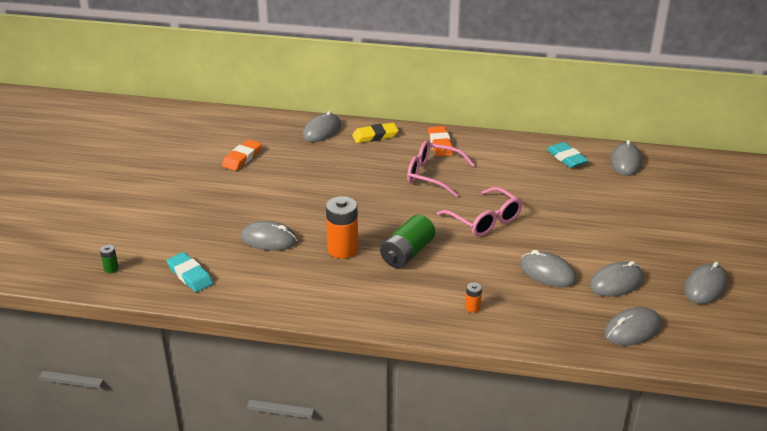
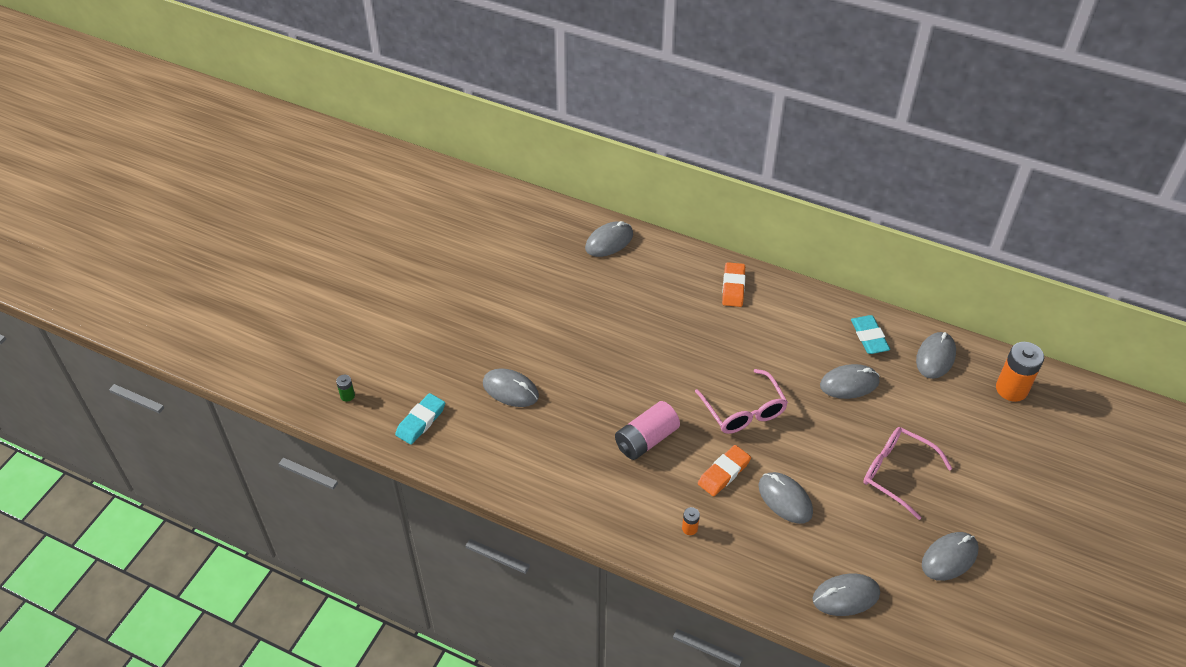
camera: 15 degrees right, 15 degrees up
(190, 275) = (421, 421): turquoise eraser -> turquoise eraser turned 60 degrees clockwise
(242, 158) = (513, 266): orange eraser -> orange eraser (724, 473)
(342, 249) = (581, 420): orange battery -> orange battery (1011, 389)
(375, 136) = (665, 260): yellow eraser -> none
(407, 253) = (646, 440): green battery -> pink battery
(432, 175) = (709, 332): pink glasses -> pink glasses (896, 473)
(616, 283) = (854, 530): grey mouse -> grey mouse (849, 384)

